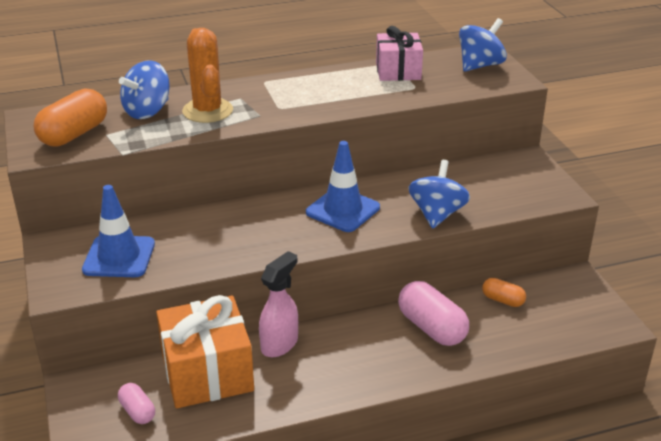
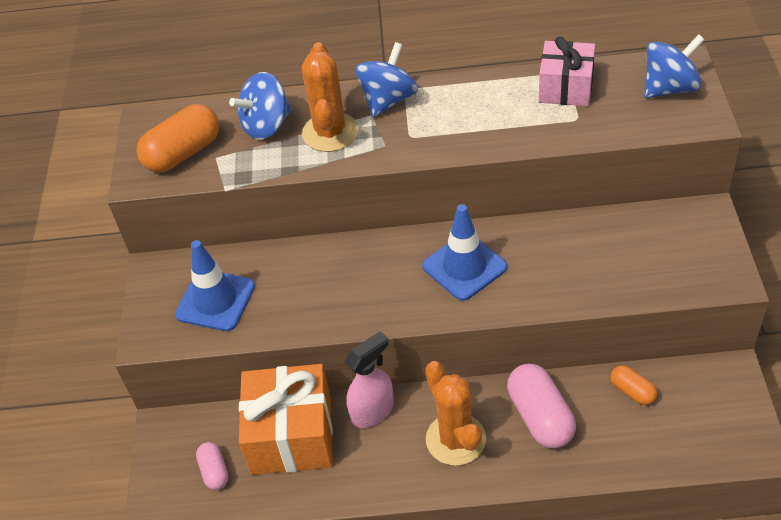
camera: 20 degrees right, 15 degrees up
(362, 354) = (455, 439): none -> orange cactus
(437, 214) = (569, 288): blue spinning top -> blue spinning top (388, 100)

